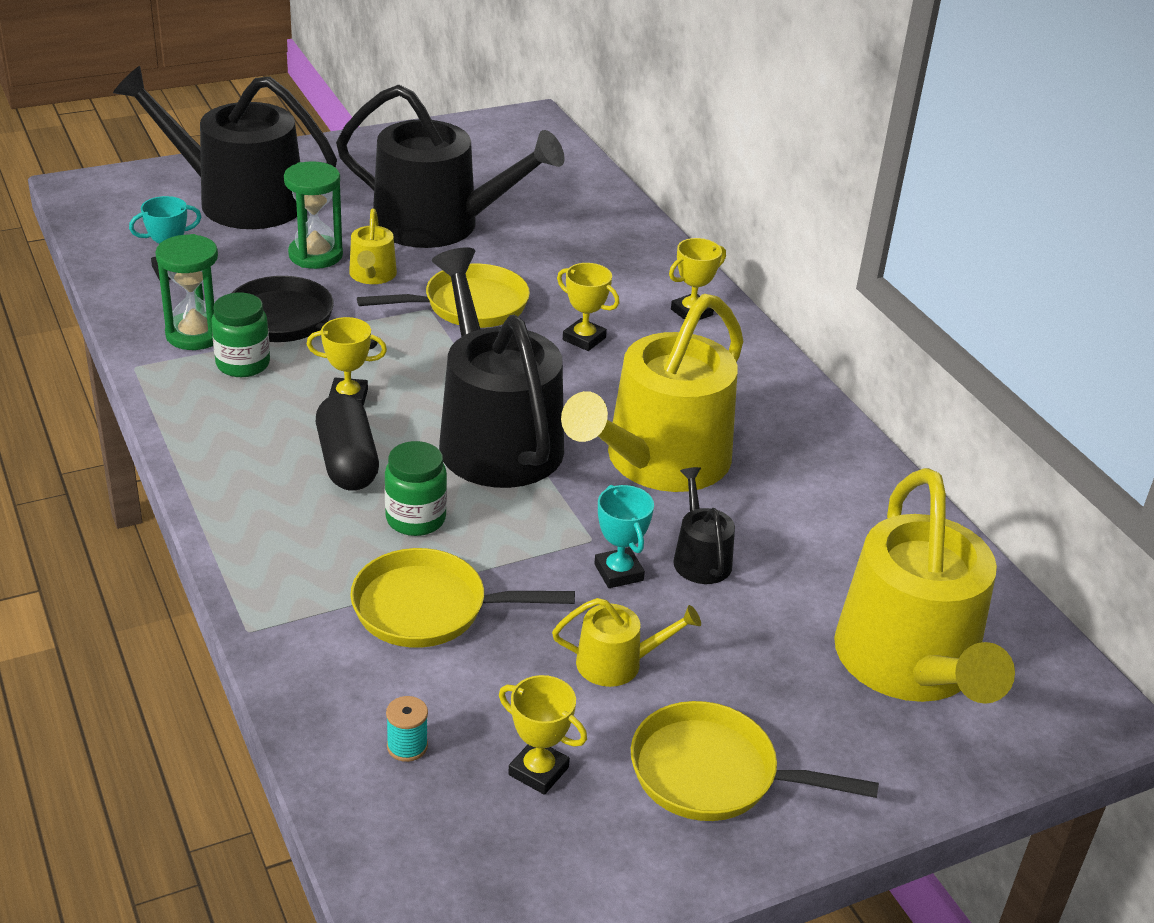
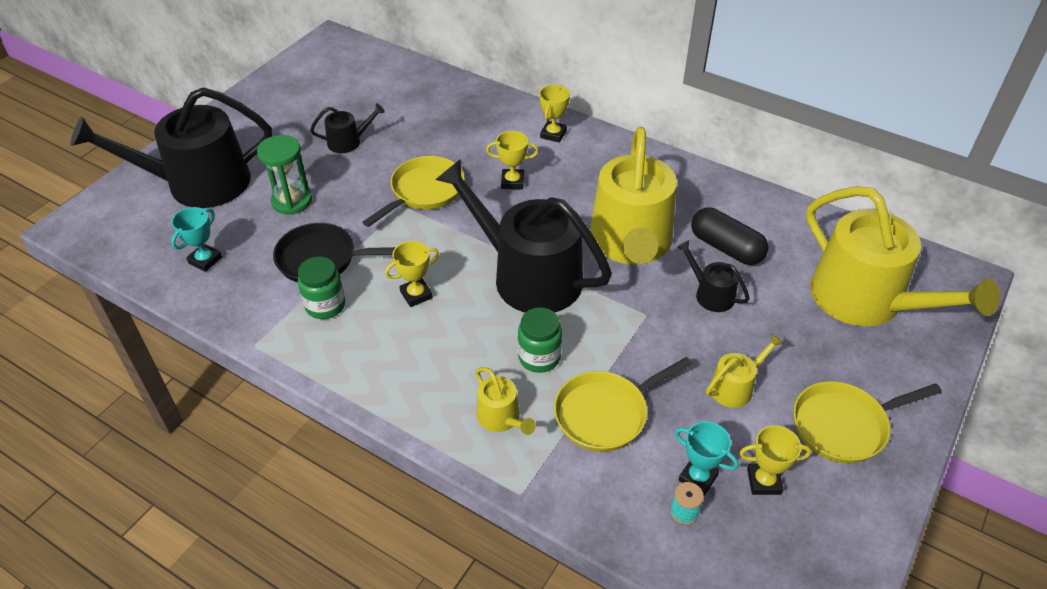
camera: 30 degrees left, 10 degrees up
(195, 334) = (271, 300): green hourglass -> none
(347, 461) = (460, 340): black capsule -> black capsule (726, 248)
(372, 275) = (343, 199): yellow watering can -> yellow watering can (501, 418)
(439, 224) = (348, 142): black watering can -> black watering can, size x0.44
(618, 572) = (680, 328): turquoise trophy -> turquoise trophy (698, 478)

